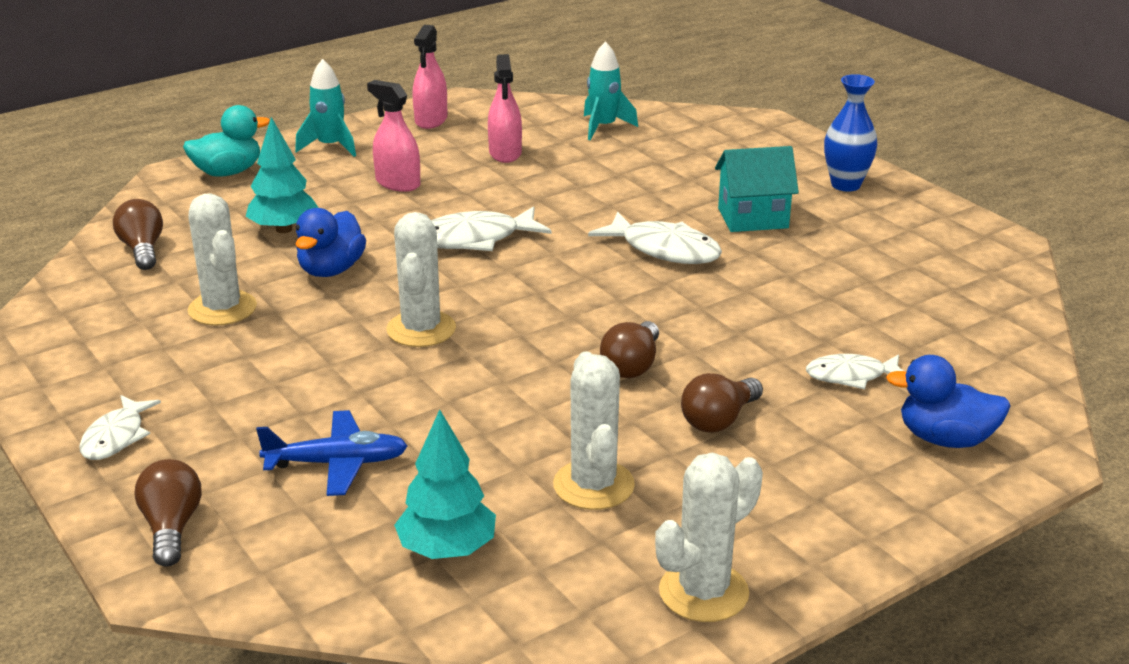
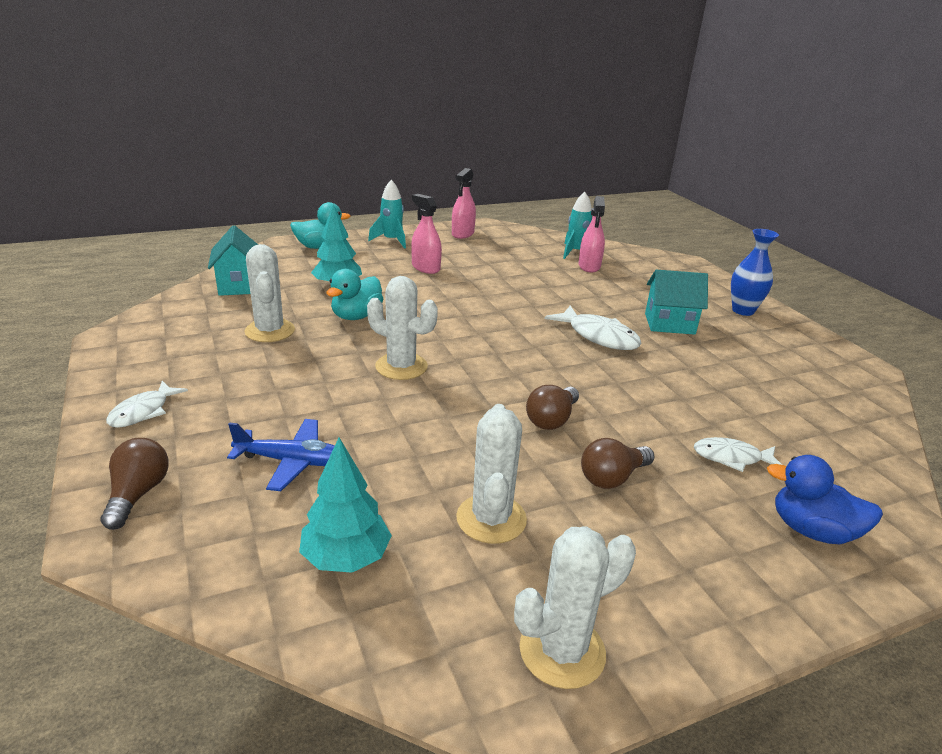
camera: 10 degrees right, 0 degrees up
(143, 250) = (239, 285): brown light bulb -> turquoise house
(331, 270) = (356, 316): blue duck -> turquoise duck
(421, 329) = (401, 367): white cactus -> white cactus turned 75 degrees counterclockwise
(475, 239) = (464, 310): white fish -> none
(505, 153) = (504, 259): pink spray bottle -> pink spray bottle (589, 266)

